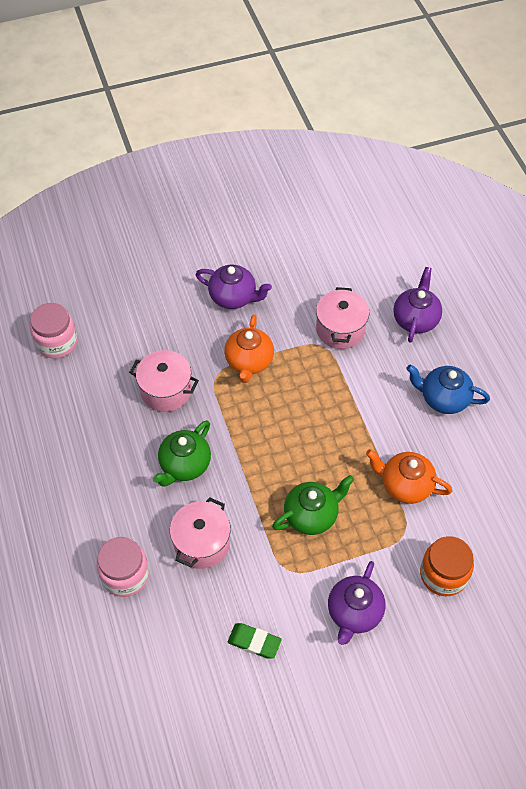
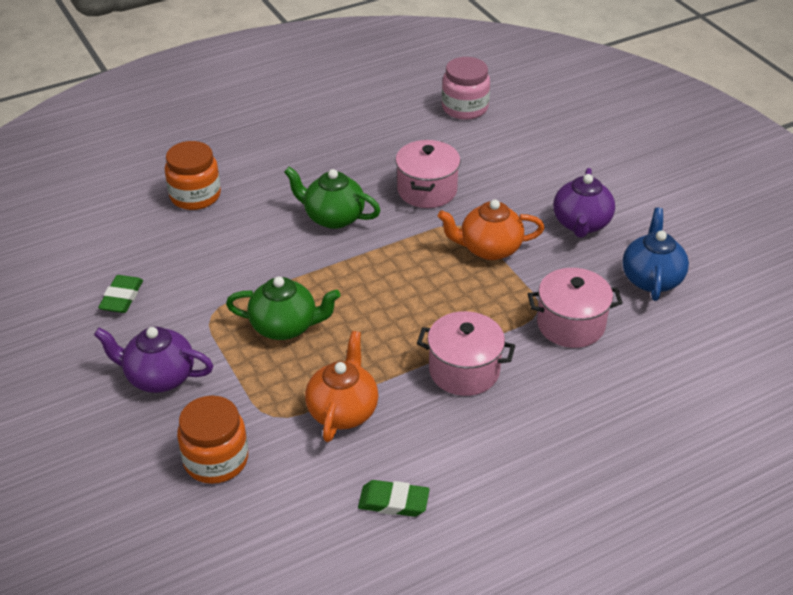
camera: 80 degrees right, 15 degrees down
(125, 575) = (195, 196): pink jar -> orange jar
(202, 543) = (237, 243): pink pot -> pink pot (464, 370)
(312, 515) = (285, 326): green teapot -> green teapot turned 45 degrees counterclockwise
(415, 319) = (621, 401): purple teapot -> none
(443, 398) = (493, 442): blue teapot -> blue teapot (651, 278)
(489, 465) = (393, 502): none -> green eraser

